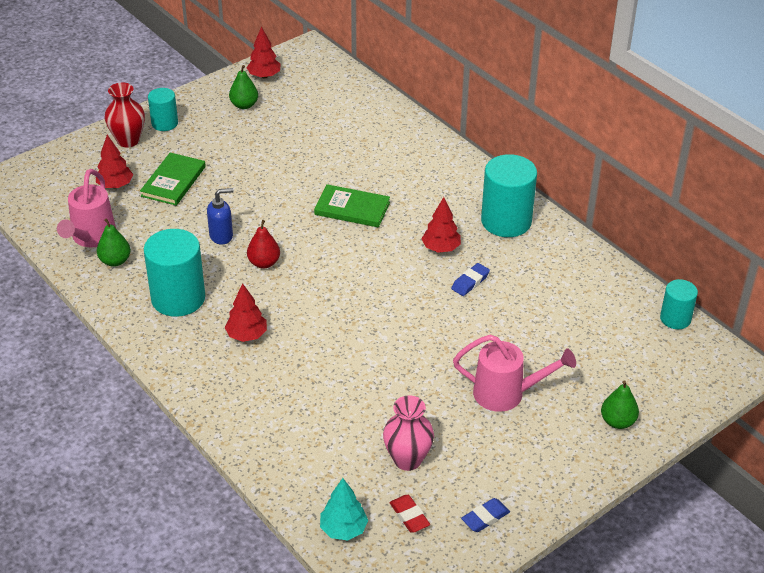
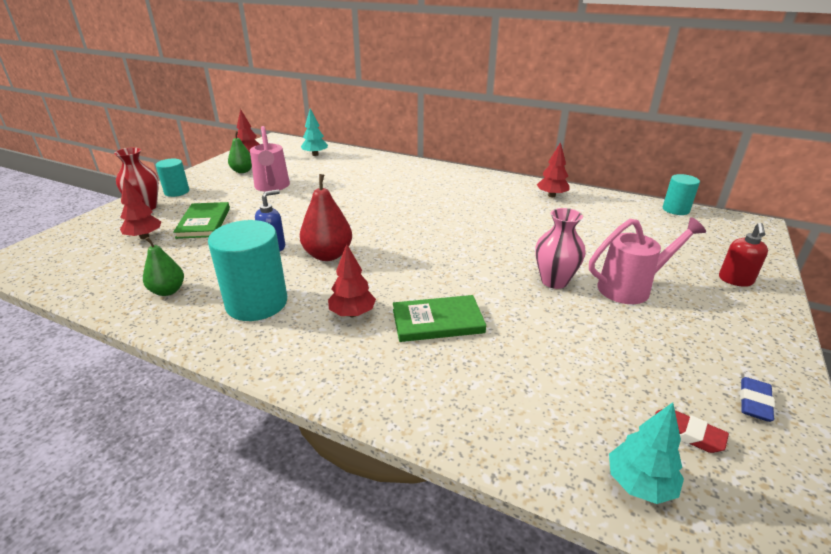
camera: 25 degrees left, 10 degrees down
(91, 238) = (132, 279): pink watering can -> pink watering can (272, 187)
(264, 263) = (328, 255): red pear -> red pear, size x1.54
(339, 95) = (315, 154): none -> turquoise tree
(352, 208) = (377, 206): green book -> green book (437, 321)
(407, 459) = (616, 373): pink vase -> pink vase (554, 281)
(441, 248) = (469, 212): red tree -> red tree (551, 195)
(470, 282) = (513, 225): blue eraser -> none
(506, 221) = (498, 188): turquoise cylinder -> none
(617, 421) = (735, 280): green pear -> red soap dispenser

